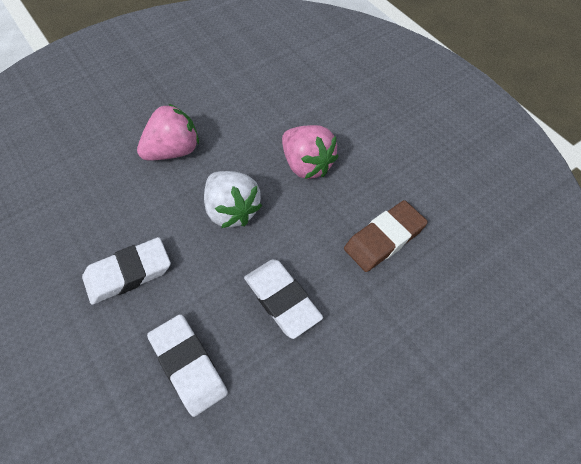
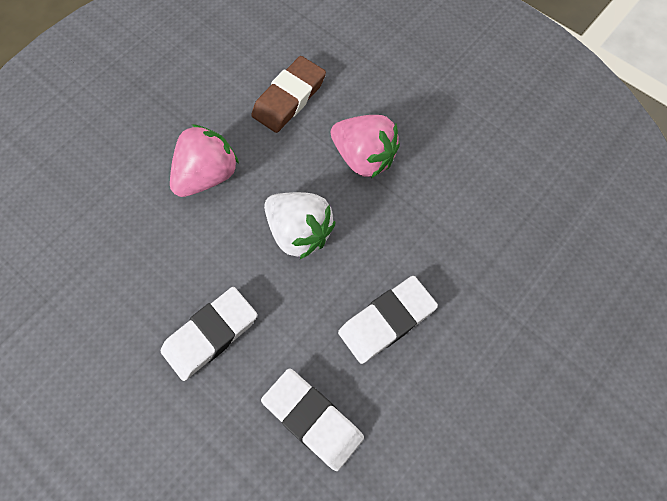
camera: 15 degrees left, 10 degrees up
(282, 300) = (386, 321): white eraser -> white eraser turned 75 degrees counterclockwise
(384, 238) = (471, 225): brown eraser -> brown eraser (289, 98)

